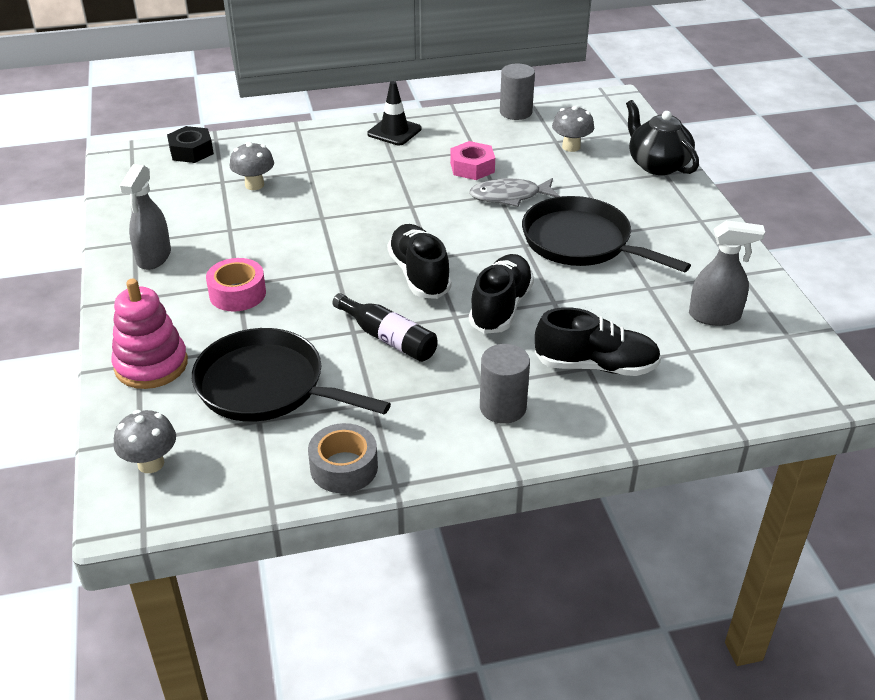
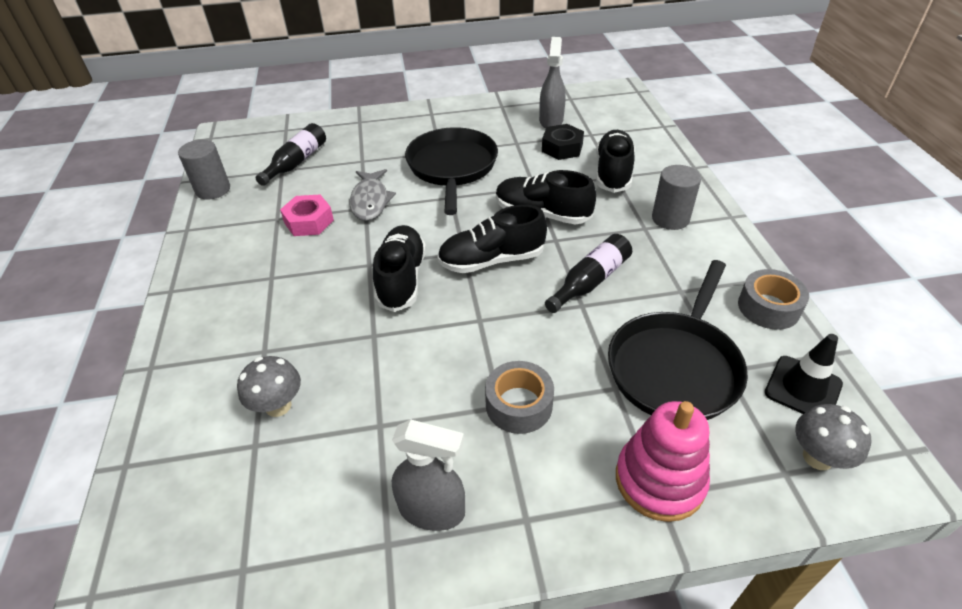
camera: 85 degrees left, 5 degrees up
(191, 151) = (148, 496): black nut -> black nut (562, 148)
(237, 293) = (519, 405): pink tape -> grey tape
(391, 225) = (402, 279): none -> black shoe
(394, 131) = (206, 276): black traffic cone -> black traffic cone (803, 388)
(571, 147) = (296, 162): grey mushroom -> black bottle
(581, 242) = (452, 167): black pan -> black pan turned 135 degrees clockwise
(657, 165) = (345, 123): black teapot -> none

